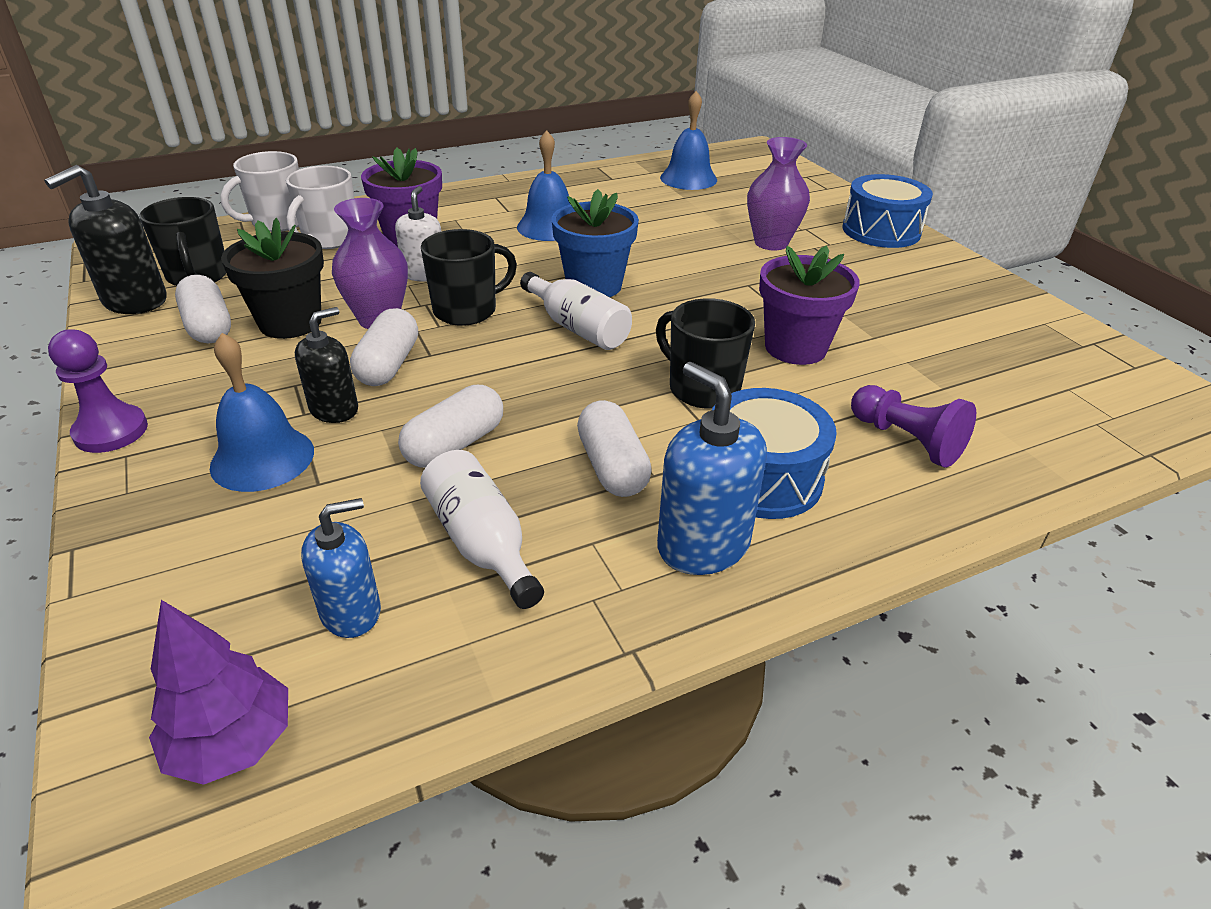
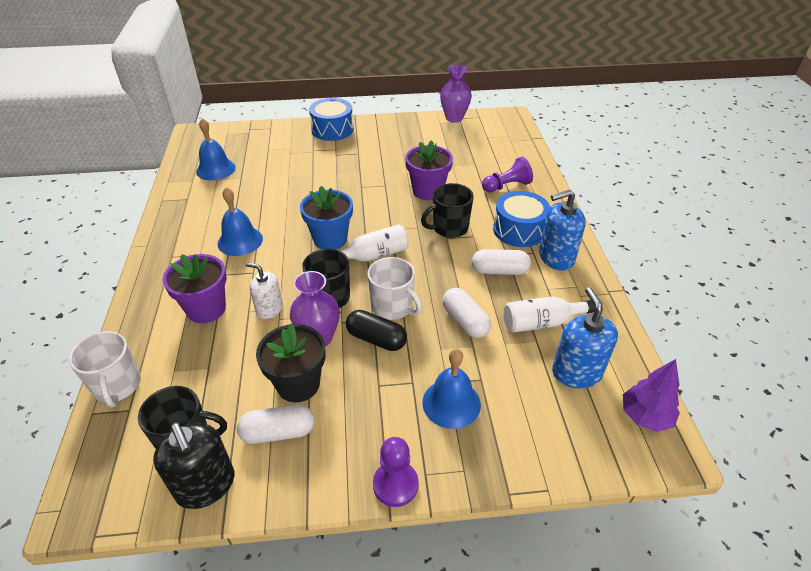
camera: 70 degrees left, 5 degrees up
(330, 239) = (176, 354): white mug -> white mug (393, 307)
(334, 409) = (414, 368): black soap dispenser -> none
(351, 611) = (576, 372): blue soap dispenser -> blue soap dispenser, size x1.52
(388, 365) = (376, 339): white capsule -> black capsule
(771, 243) = (322, 166): purple vase -> purple vase (454, 118)

